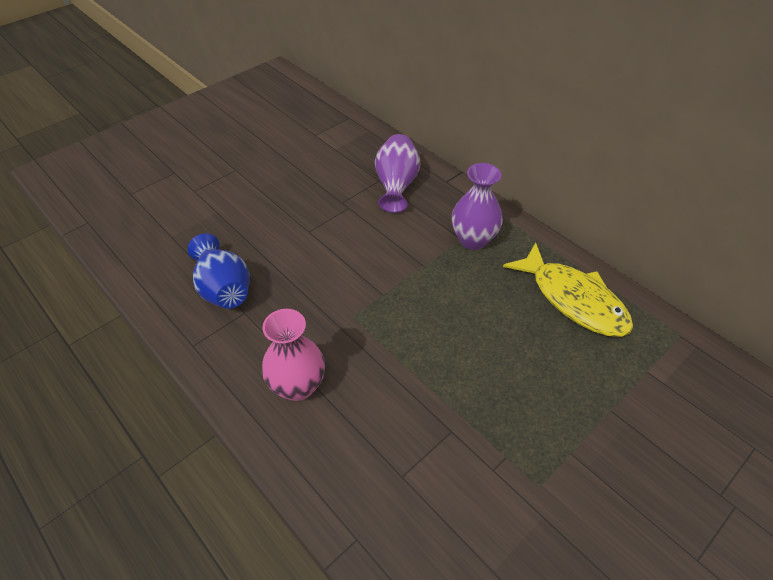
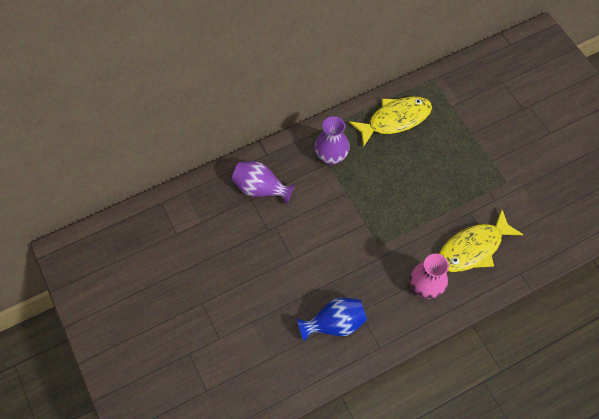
camera: 75 degrees left, 15 degrees up
(385, 447) = (473, 248): none -> yellow fish

